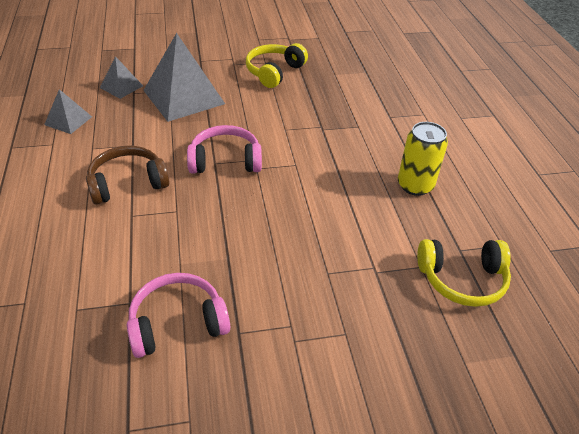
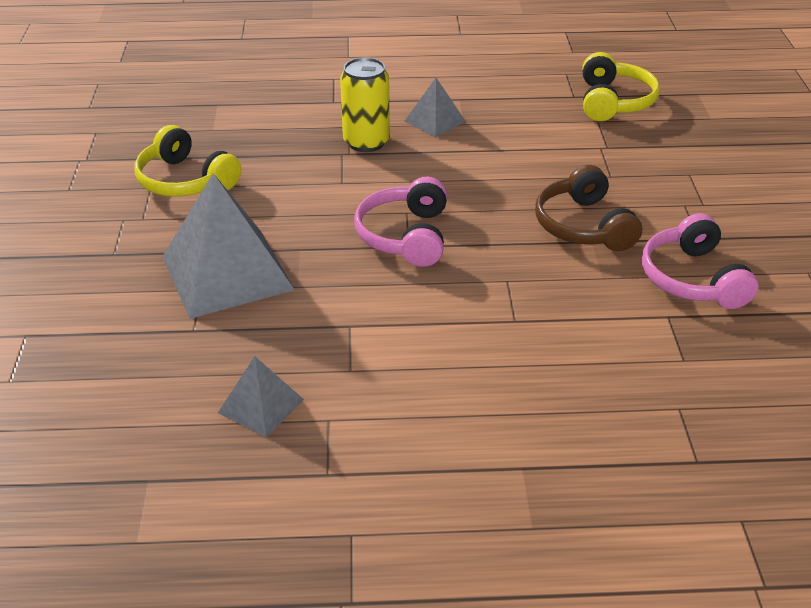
camera: 80 degrees left, 5 degrees down
(121, 86) = (167, 345): grey pyramid -> grey pyramid (435, 121)
(128, 183) = (446, 326): brown headphones -> brown headphones (584, 226)
(415, 185) = (472, 105): yellow can -> yellow can (366, 142)

